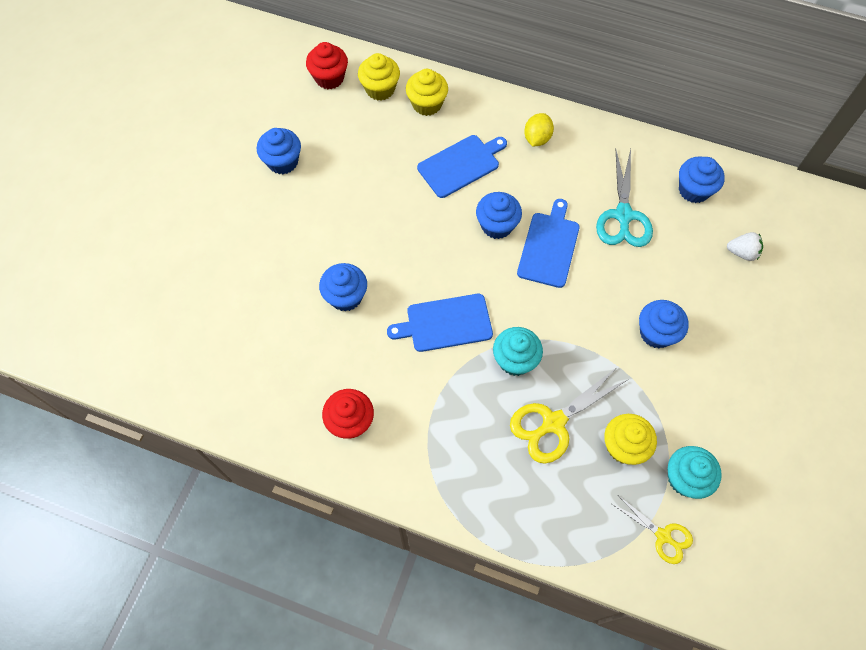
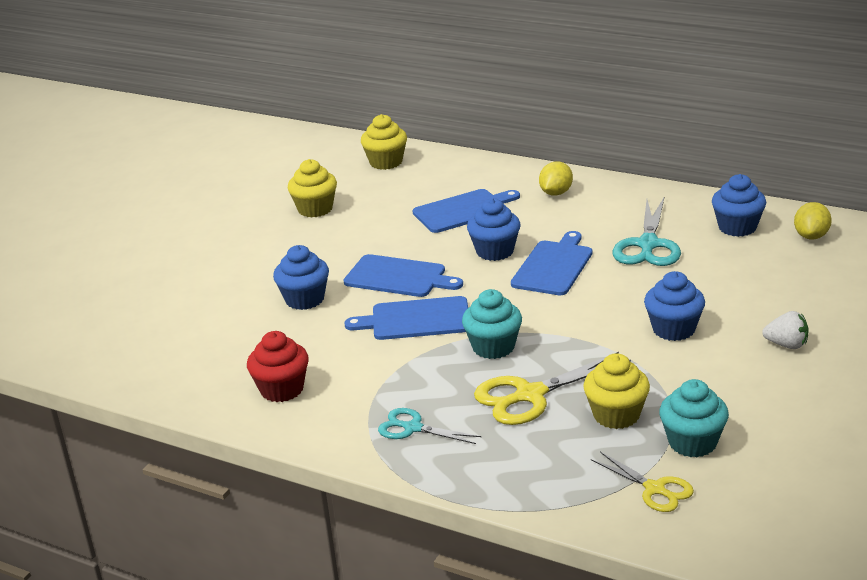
camera: 10 degrees right, 35 degrees down
(283, 162) = (263, 209): blue cupcake -> none
(329, 78) = (332, 156): red cupcake -> none
(421, 263) = (399, 277): none -> blue cutting board
(427, 104) = (435, 171): yellow cupcake -> yellow cupcake (315, 209)
(466, 468) = (413, 428): none -> turquoise scissors
(742, 252) = (791, 271): white strawberry -> white strawberry (786, 345)
(754, 202) = (811, 236): none -> yellow lemon

